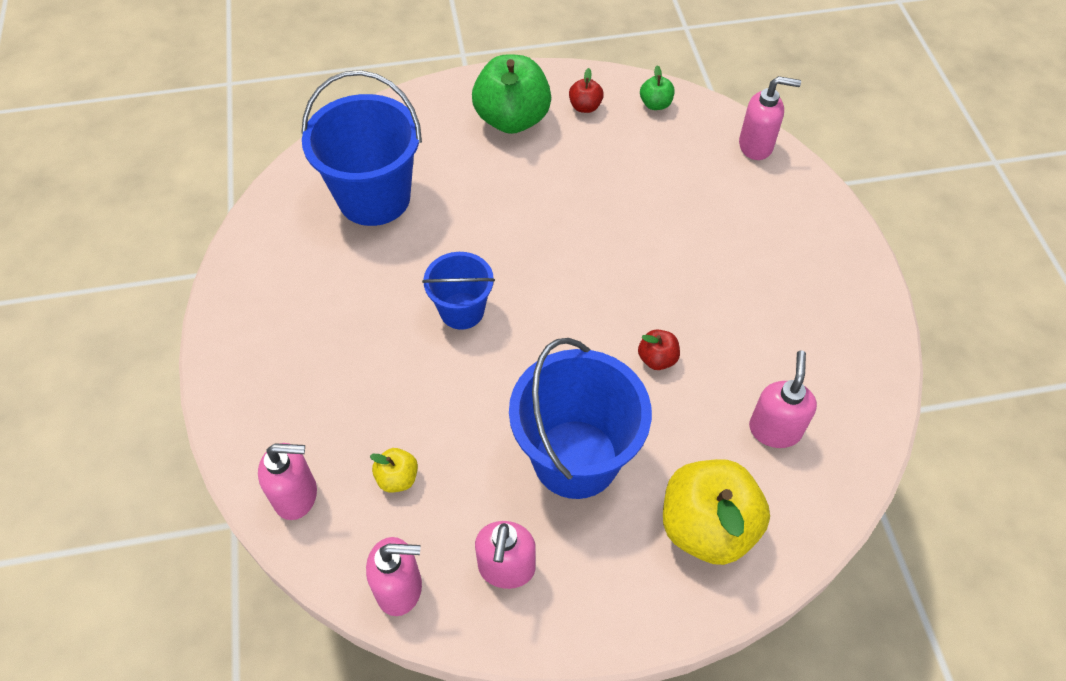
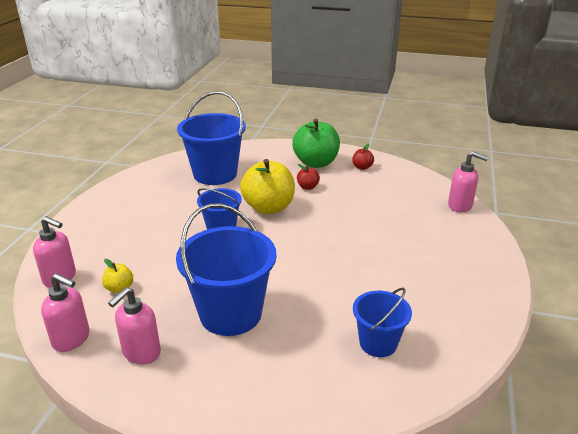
camera: 25 degrees right, 25 degrees down
(655, 104) = (406, 175): green apple -> none
(657, 359) = (322, 283): red apple -> red apple (307, 187)
(707, 527) = (289, 379): yellow apple -> yellow apple (268, 207)
(774, 429) = (378, 343): pink soap dispenser -> blue bucket

